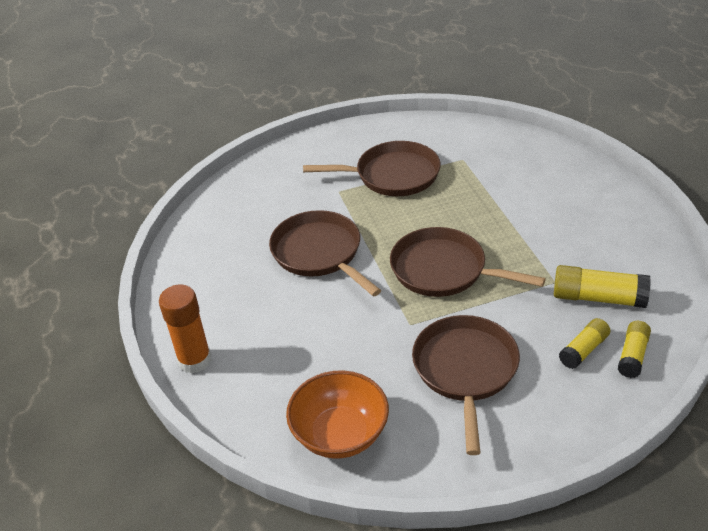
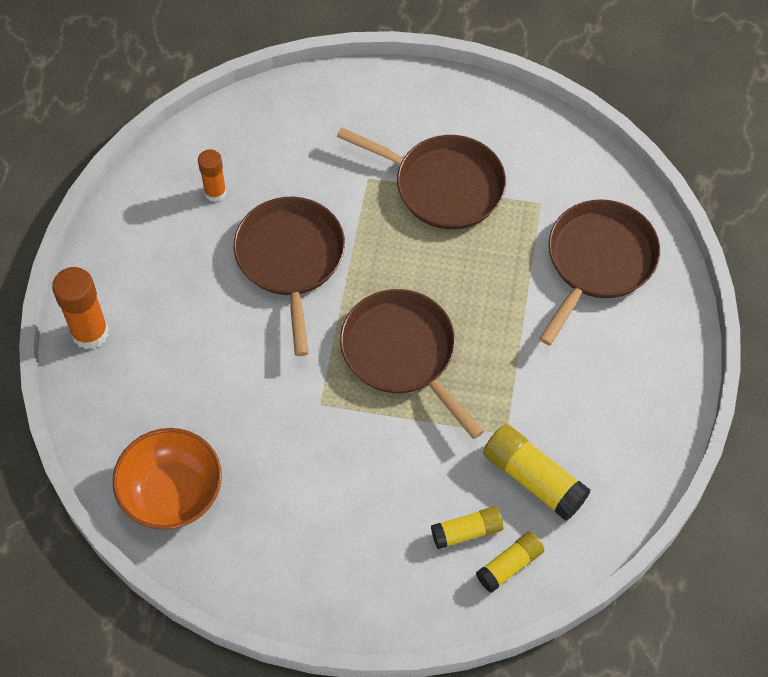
camera: 25 degrees right, 20 degrees up
(234, 240) = (215, 192): none -> orange glue stick
(465, 370) = (334, 489): brown pan -> brown pan (598, 261)

